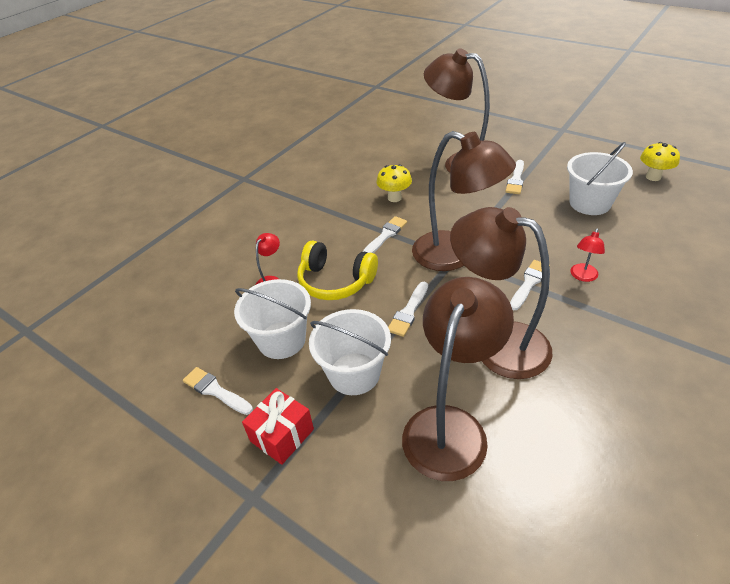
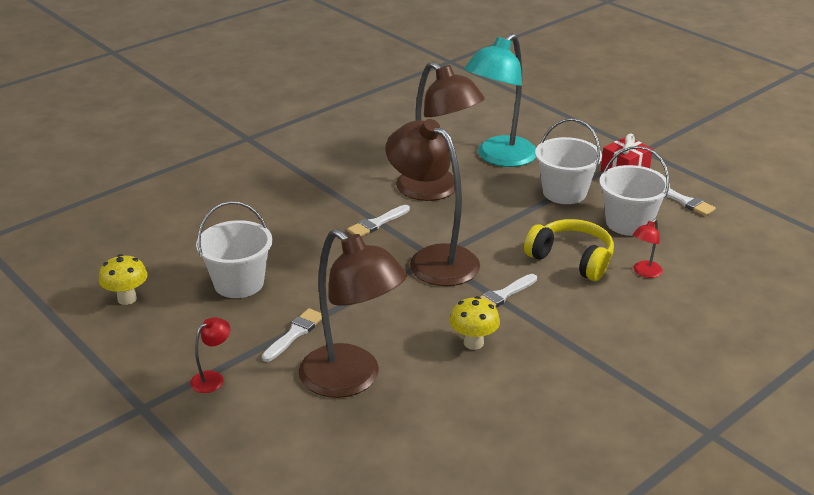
camera: 170 degrees left, 10 degrees down
(408, 311) = (503, 222): white brush -> none
(450, 426) = (499, 158): brown lamp -> turquoise lamp
(582, 276) = (323, 219): red lamp -> red lamp (213, 378)

